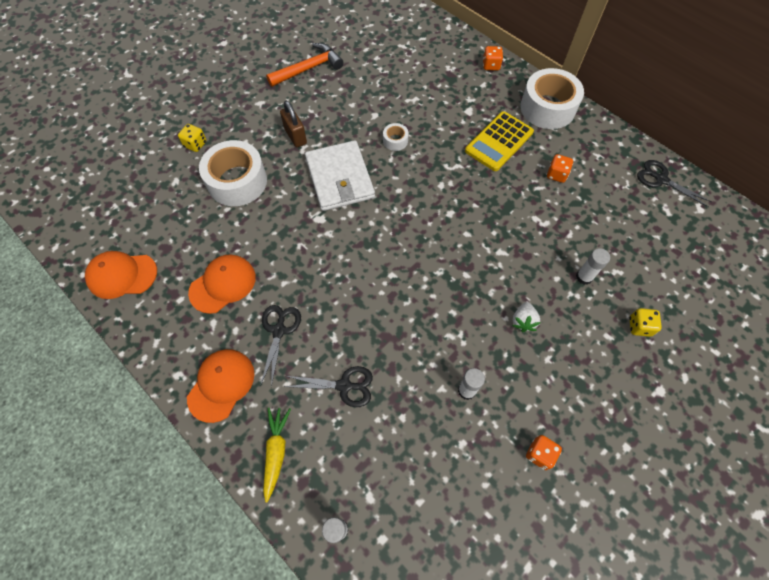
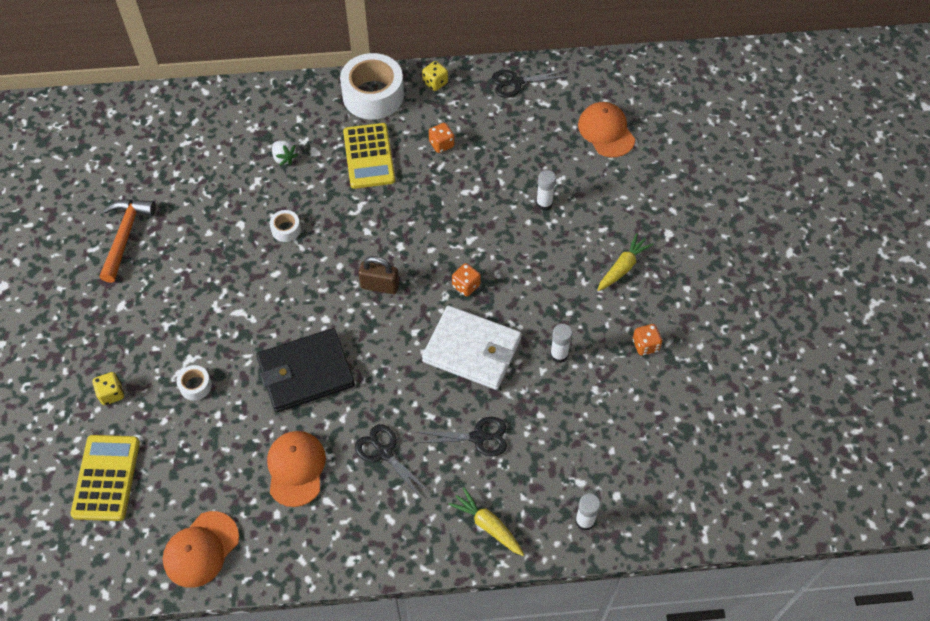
camera: 50 degrees left, 5 degrees down
(135, 186) = (106, 478): none -> yellow calculator
(221, 385) = (392, 530): orange cap -> orange cap (606, 131)
(237, 181) = (195, 386): white tape -> white tape, size x0.44
(295, 136) = (195, 303): brown padlock -> brown padlock (380, 286)
(300, 234) = (305, 373): none -> black wallet
(340, 178) = (280, 301): white wallet -> white wallet (472, 350)
(344, 386) = (478, 437): black scissors -> black scissors turned 45 degrees clockwise
(491, 65) = (285, 97): orange dice -> orange dice (466, 286)
(523, 321) = (540, 273): white strawberry -> white strawberry (284, 158)
(591, 379) = (623, 267): none -> yellow carrot
(639, 326) = (613, 203): yellow dice -> yellow dice (435, 83)

